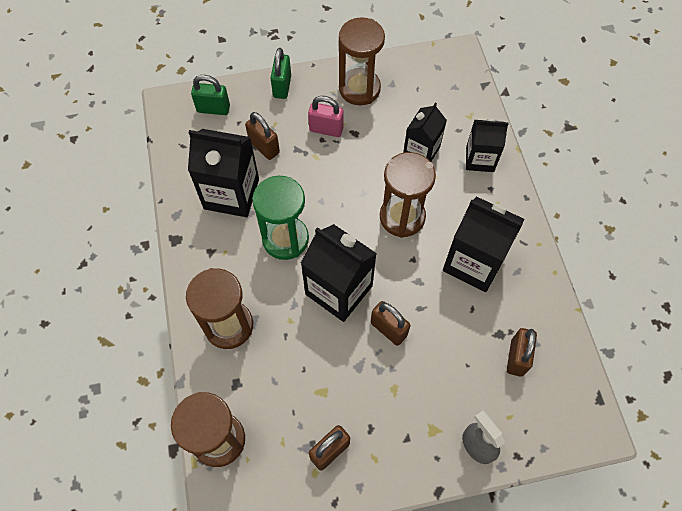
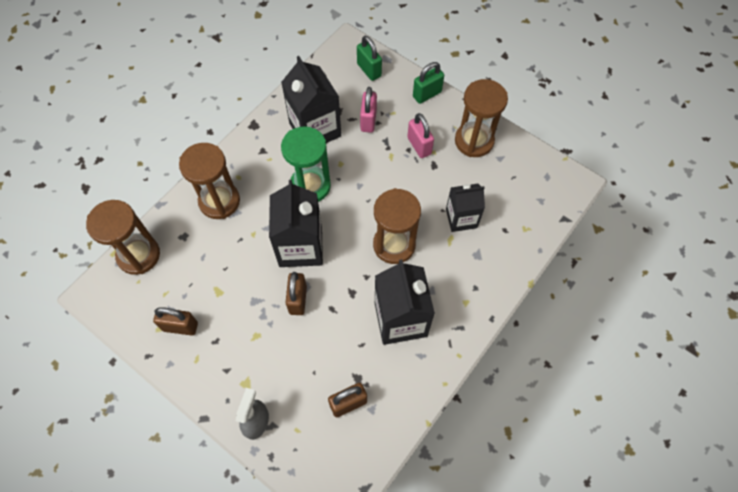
camera: 50 degrees right, 0 degrees up
(264, 147) = (368, 121): brown padlock -> pink padlock
(480, 159) = (493, 262): black carton -> none

